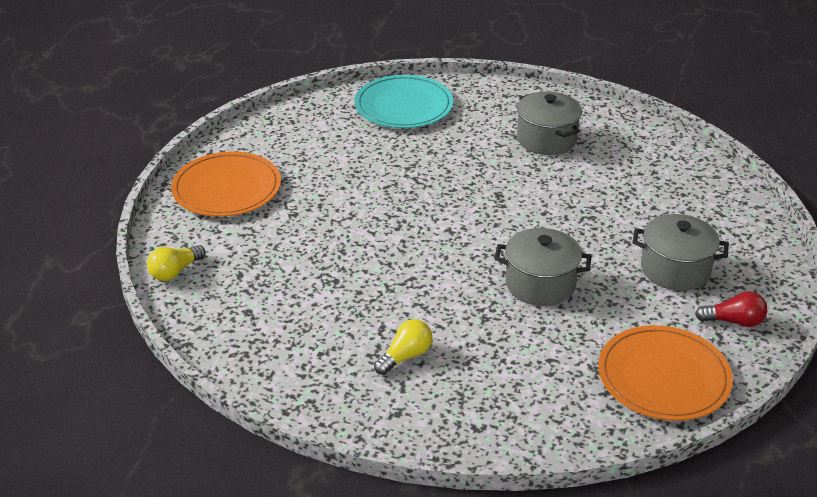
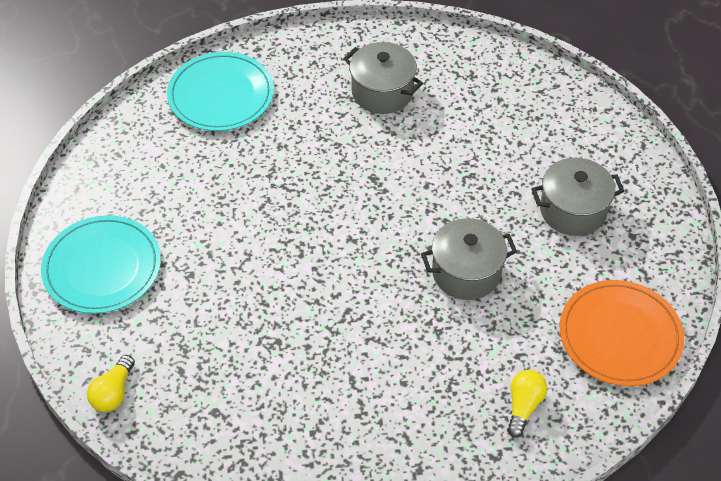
camera: 25 degrees left, 15 degrees up
(227, 188) = (102, 267): orange plate -> turquoise plate
(405, 356) = (391, 404): yellow light bulb -> yellow light bulb (523, 406)
(734, 321) = (647, 251): red light bulb -> none

